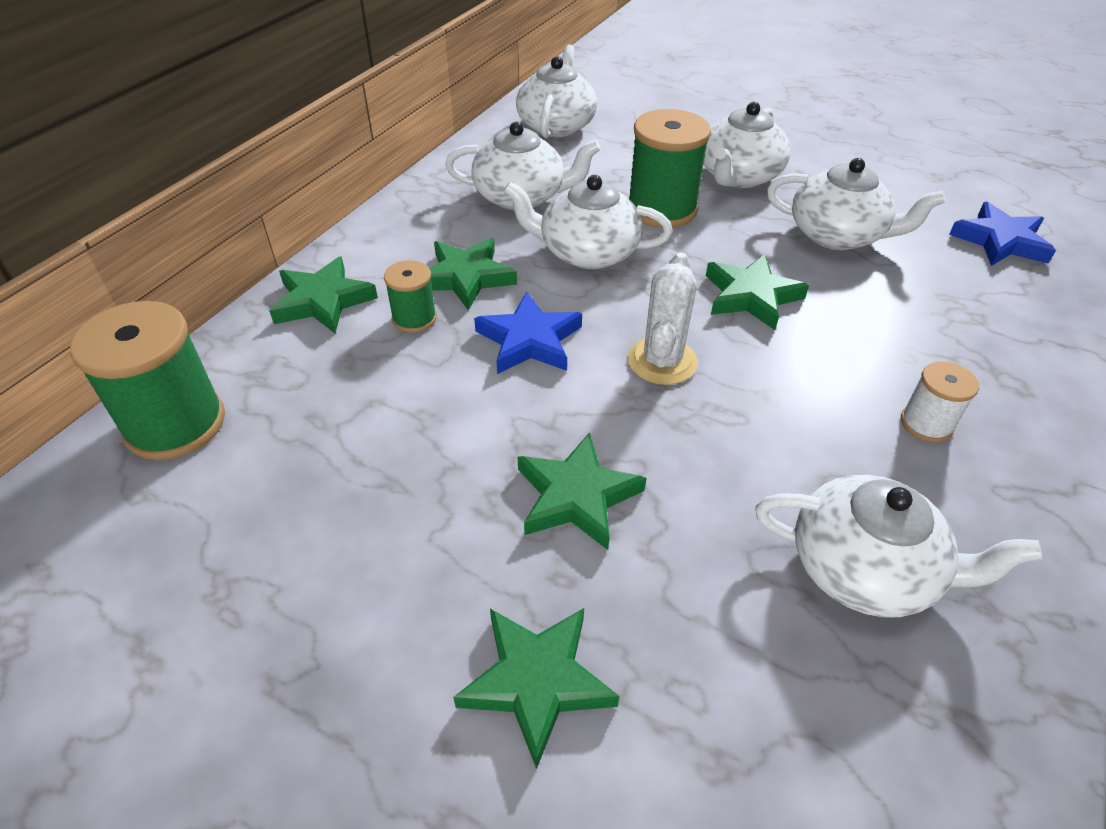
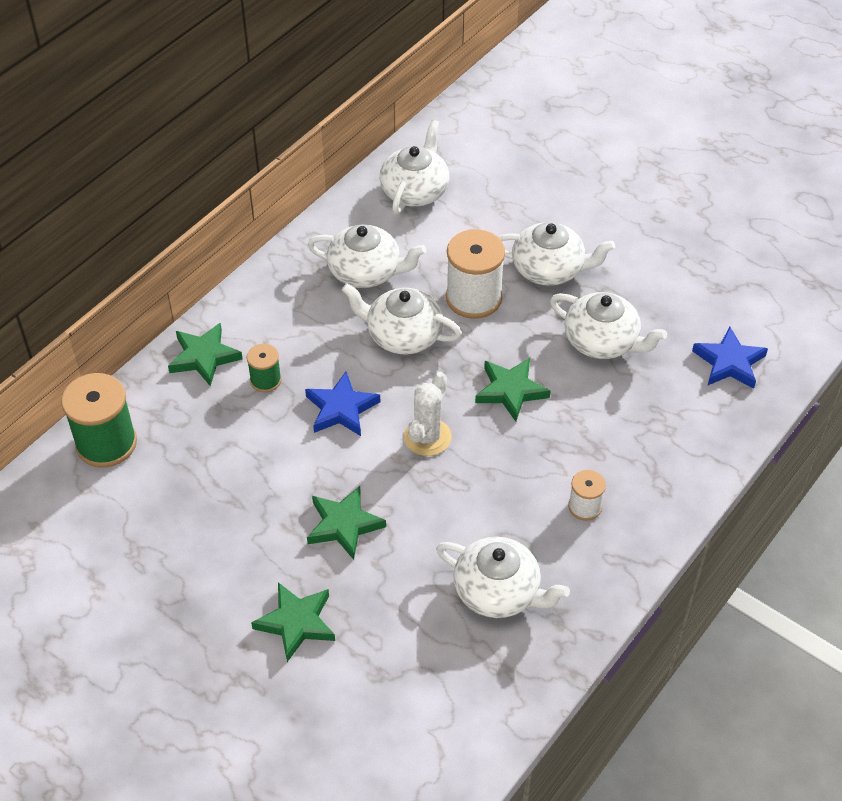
camera: 10 degrees right, 5 degrees up
(466, 277) = (308, 348): green star -> none
(661, 209) = (473, 298): green spool -> white spool
(738, 176) = (549, 269): white teapot -> white teapot turned 120 degrees counterclockwise

